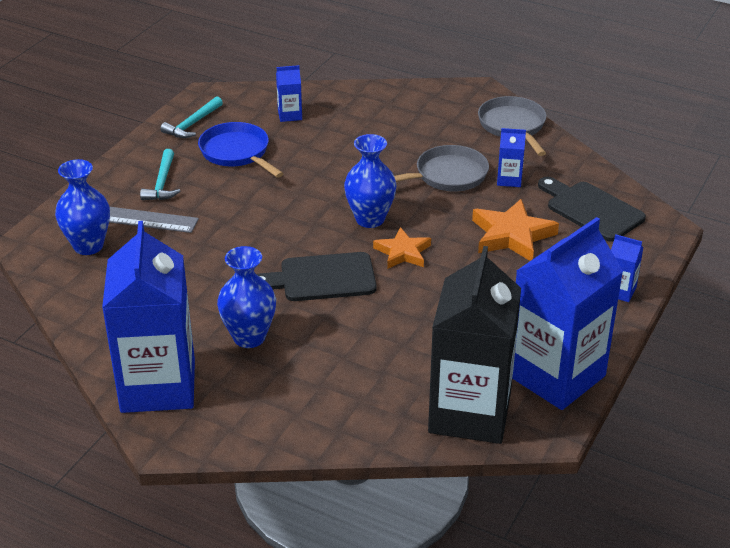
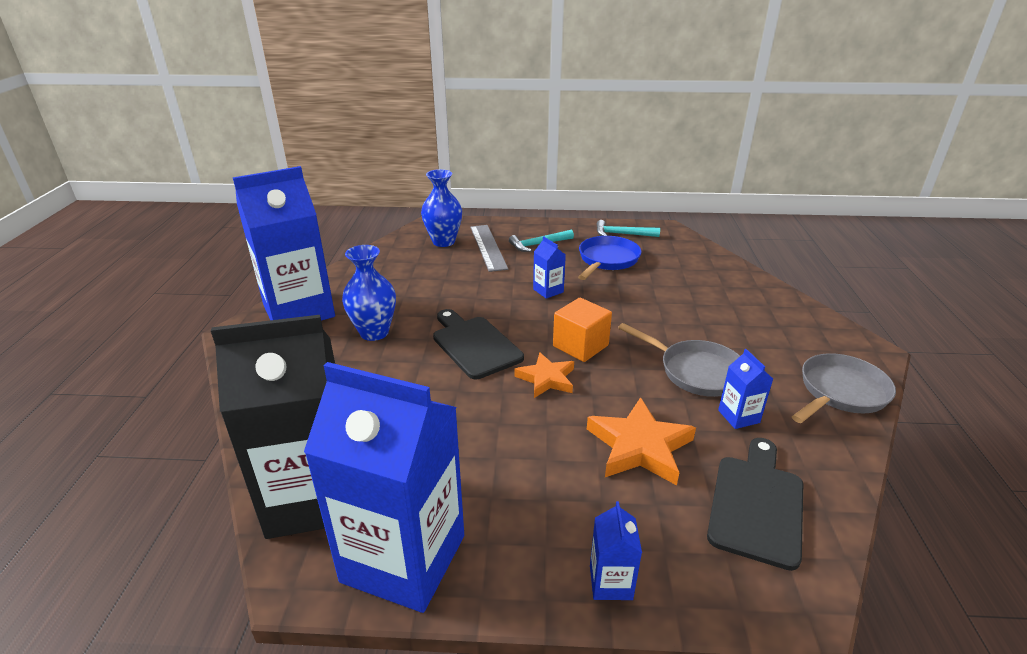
camera: 65 degrees right, 5 degrees down
(290, 115) = (685, 266): blue carton -> blue carton (548, 291)
(370, 219) = (580, 346): blue vase -> orange cube

